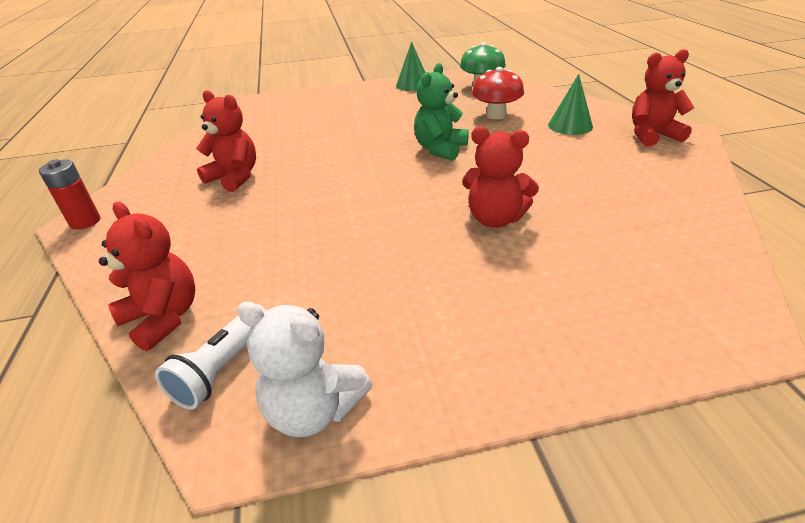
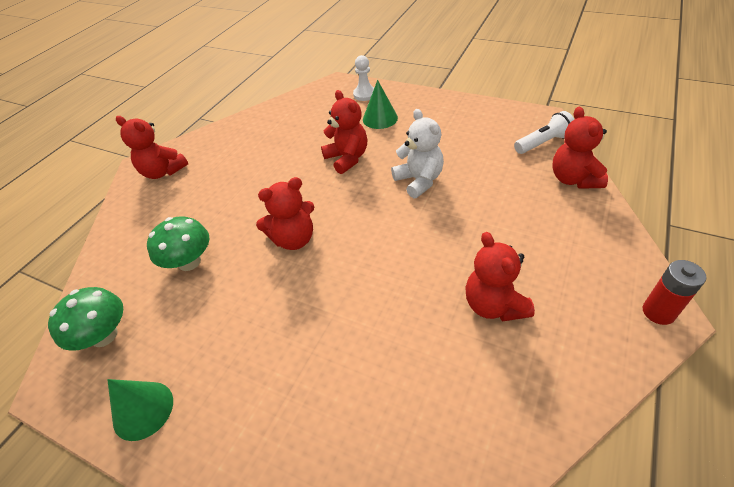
camera: 140 degrees left, 10 degrees up
(314, 409) = (508, 116): white teddy bear -> white teddy bear (419, 181)
(440, 149) = (294, 239): green teddy bear -> red teddy bear
(496, 115) = (189, 262): red mushroom -> green mushroom
(570, 125) = (176, 211): green cone -> green cone (380, 118)
(643, 329) = (364, 94): none -> white pawn

